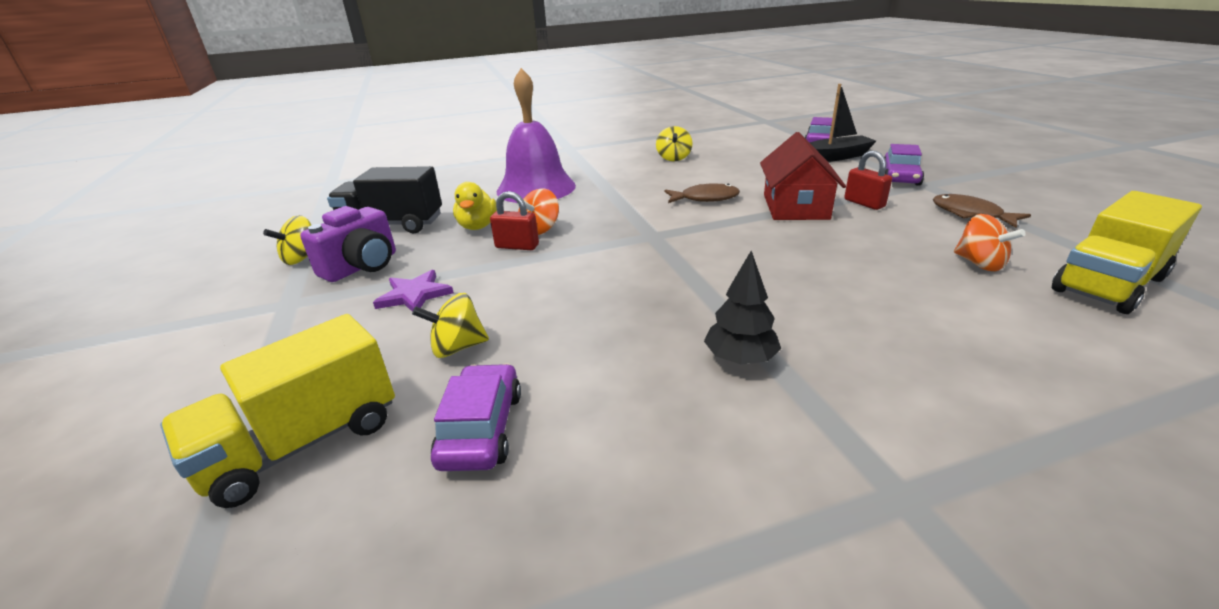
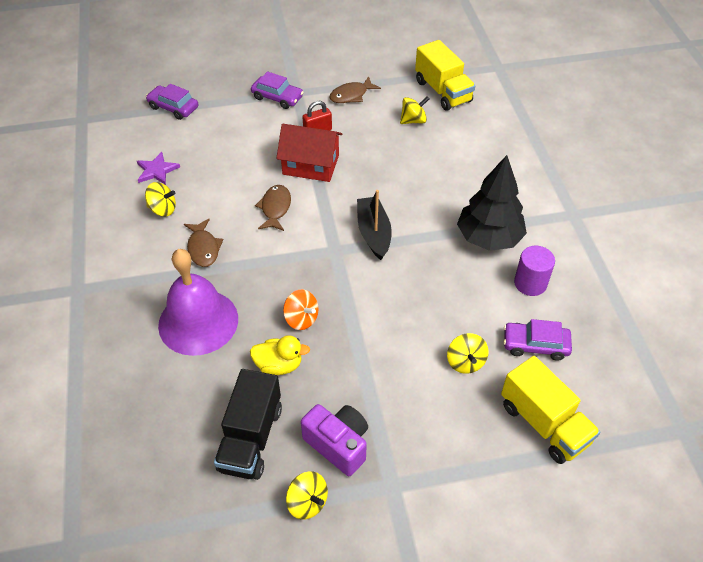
camera: 85 degrees left, 20 degrees up
(414, 295) = (395, 396): purple star -> purple star (157, 170)
(517, 246) = (329, 335): red padlock -> none
(630, 178) = (203, 248): none -> brown fish
(639, 418) = (530, 283): none -> purple cylinder
(740, 359) = (489, 238): black tree -> black tree, size x1.83
(835, 157) = (217, 112): black boat -> black boat (373, 233)
(979, 263) = (413, 120): orange spinning top -> yellow spinning top

